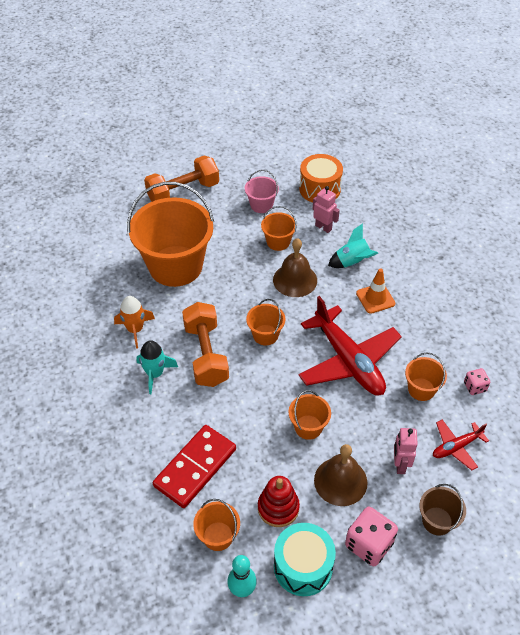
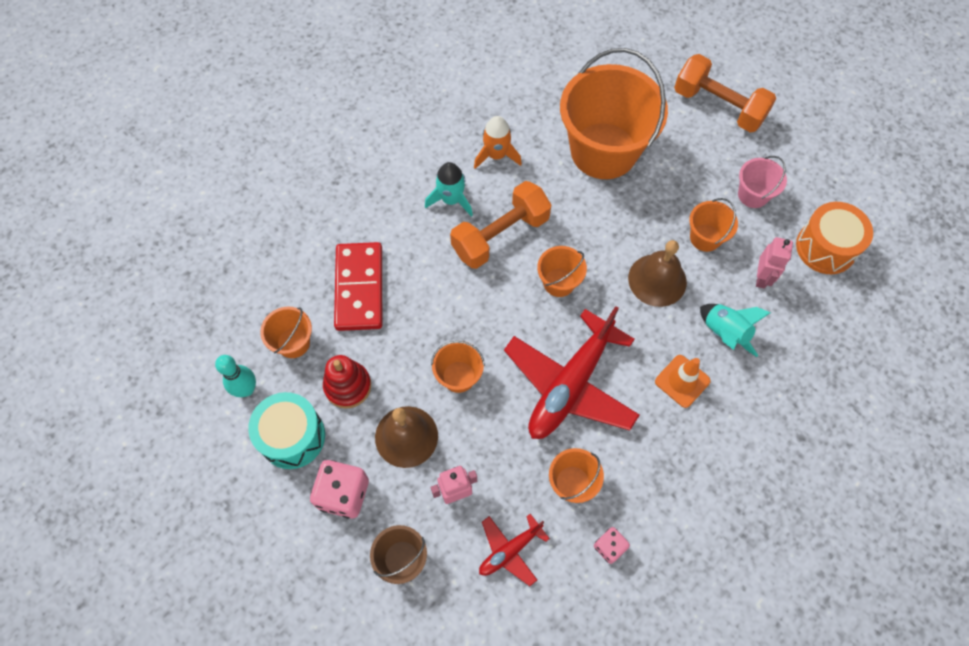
camera: 65 degrees right, 15 degrees up
(195, 468) = (359, 288): red domino -> red domino turned 75 degrees clockwise
(456, 447) = (510, 550): red plane -> red plane turned 75 degrees counterclockwise

